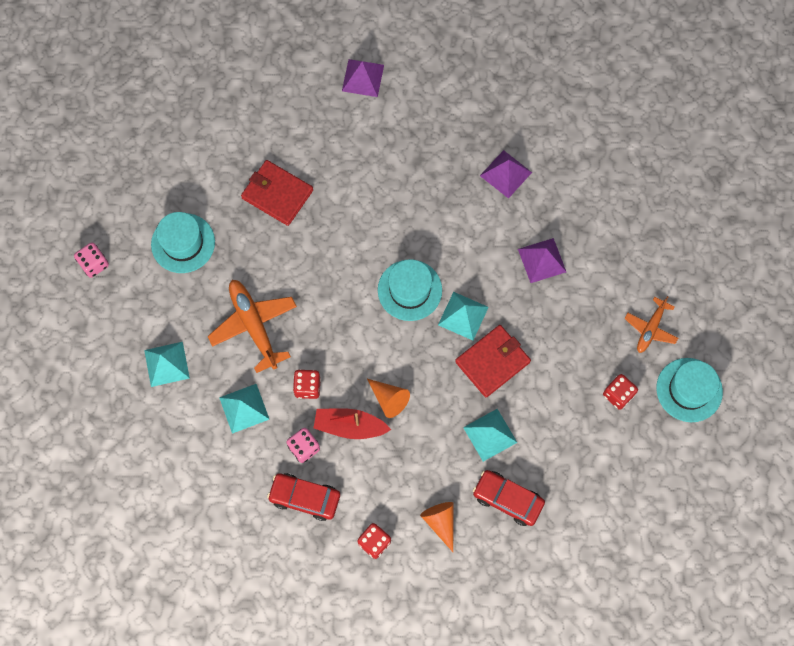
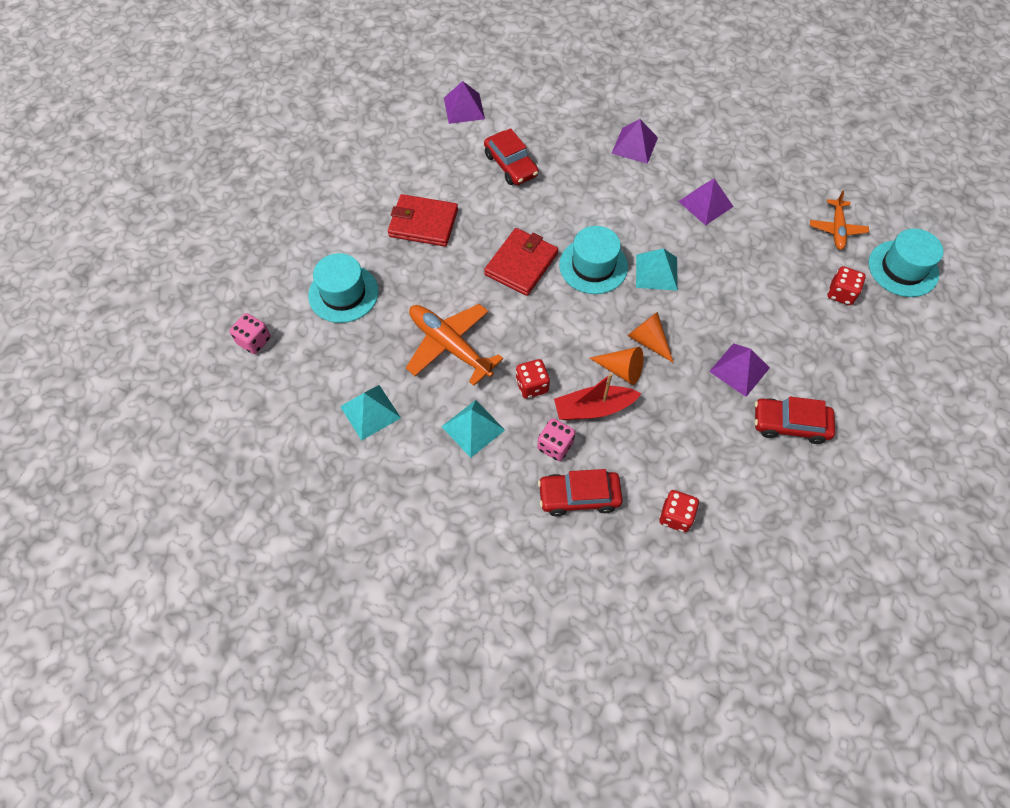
camera: 20 degrees left, 10 degrees down
(380, 157) = (511, 165): none -> red car
(440, 522) = (734, 471): orange cone -> orange cone (648, 341)
(490, 435) = (739, 369): turquoise pyramid -> purple pyramid
(492, 362) = (706, 303): red wallet -> red wallet (521, 264)

